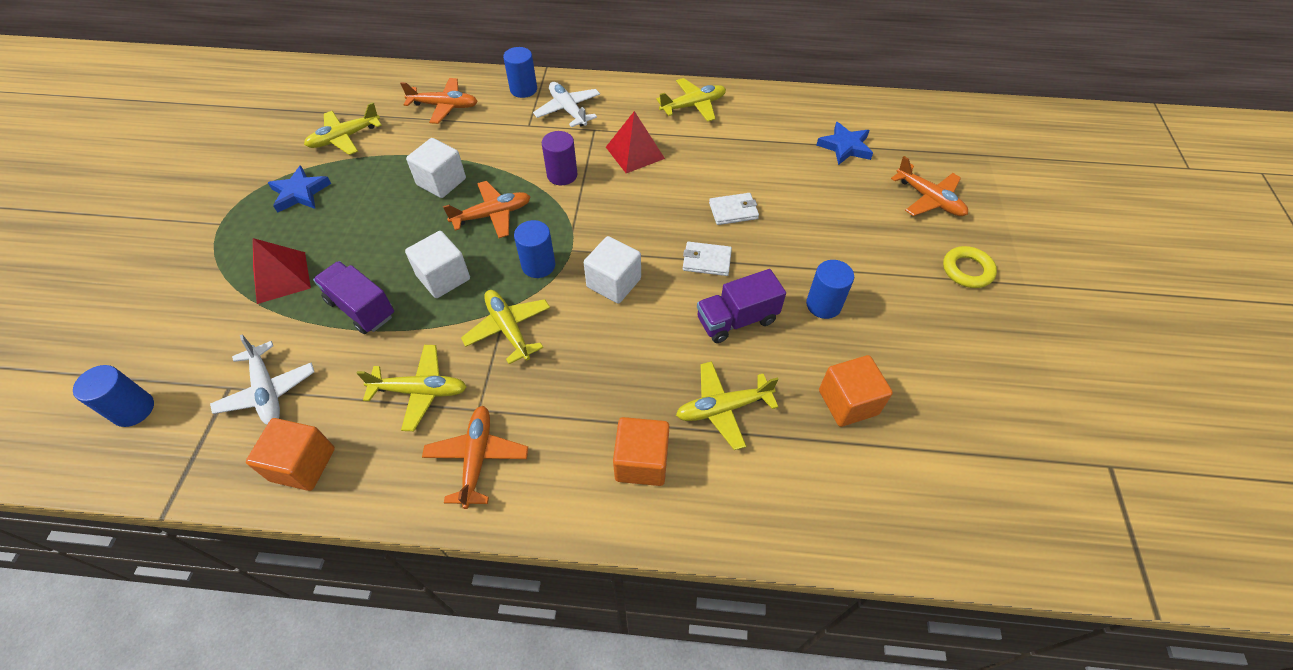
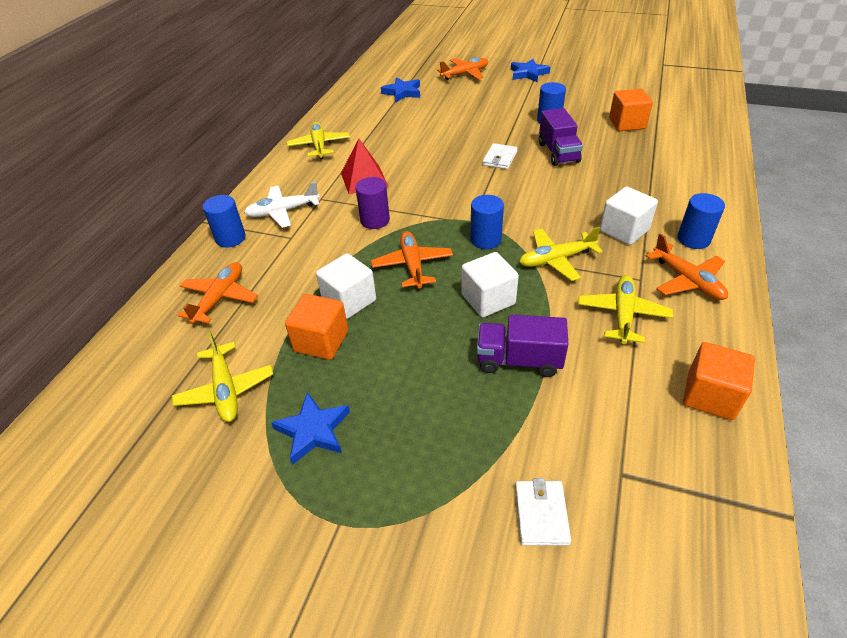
camera: 75 degrees left, 10 degrees down
(133, 409) = (657, 579): blue cylinder -> blue cylinder (693, 239)
(268, 391) = (625, 434): white plane -> none
(281, 277) = (459, 437): red pyramid -> none
(361, 308) = (519, 360): purple truck -> purple truck turned 45 degrees clockwise
(477, 458) = (687, 280): orange plane -> orange plane turned 135 degrees counterclockwise
(614, 283) = (514, 201): white cube -> white cube (624, 230)
(641, 461) = (680, 202): orange cube -> orange cube (321, 341)
(723, 408) = (633, 166): yellow plane -> none
(733, 211) = (451, 142): white wallet -> white wallet (541, 514)
(967, 270) = (528, 73): yellow ring -> blue star

